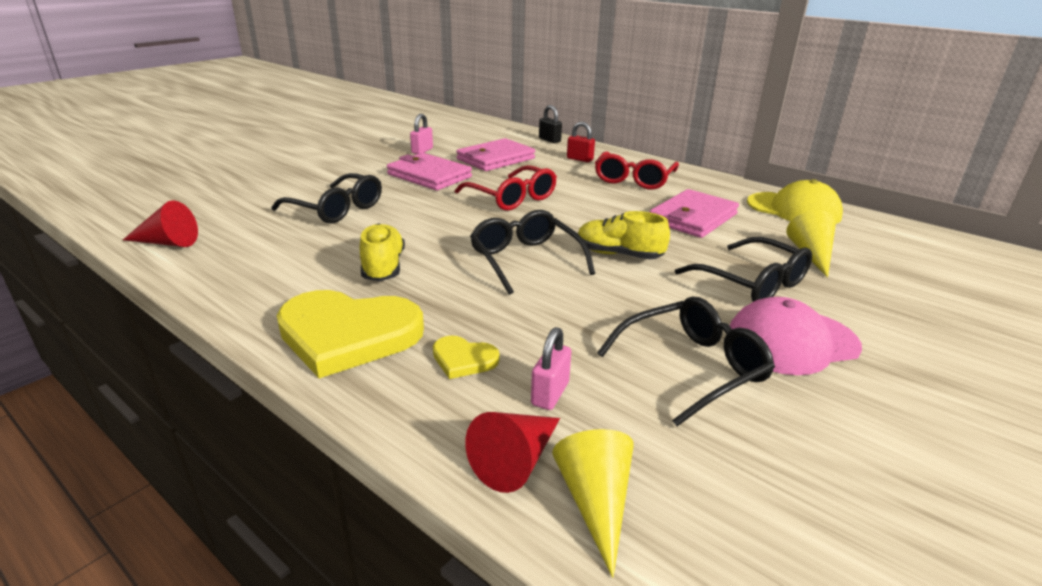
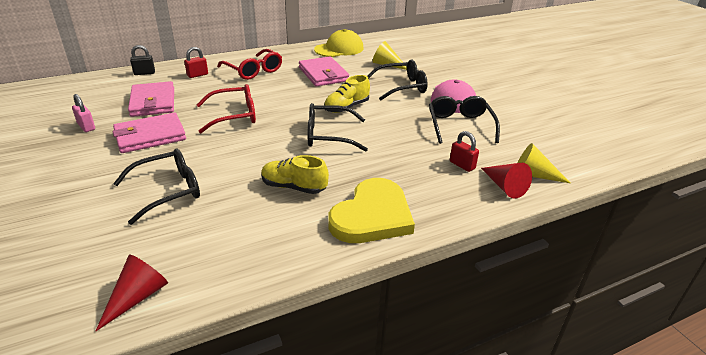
camera: 65 degrees left, 5 degrees up
(463, 359) = (421, 181): yellow heart -> none
(550, 394) = (462, 165): pink padlock -> red padlock

